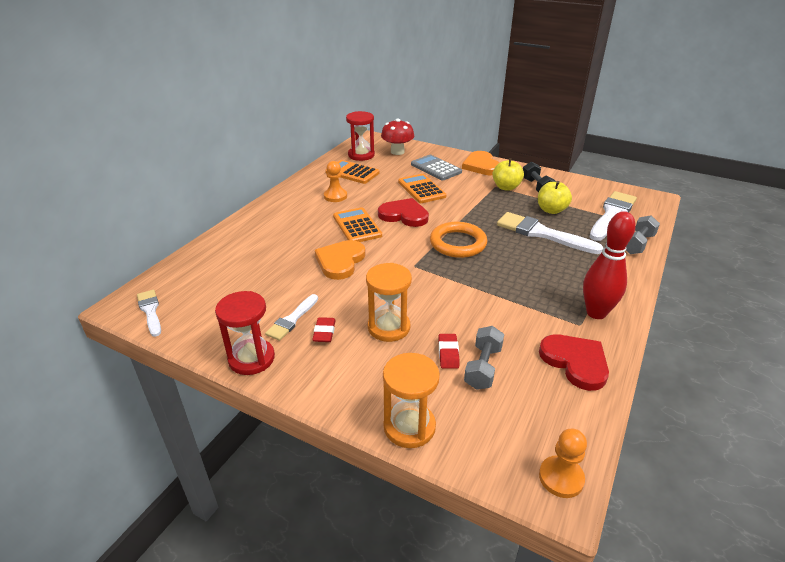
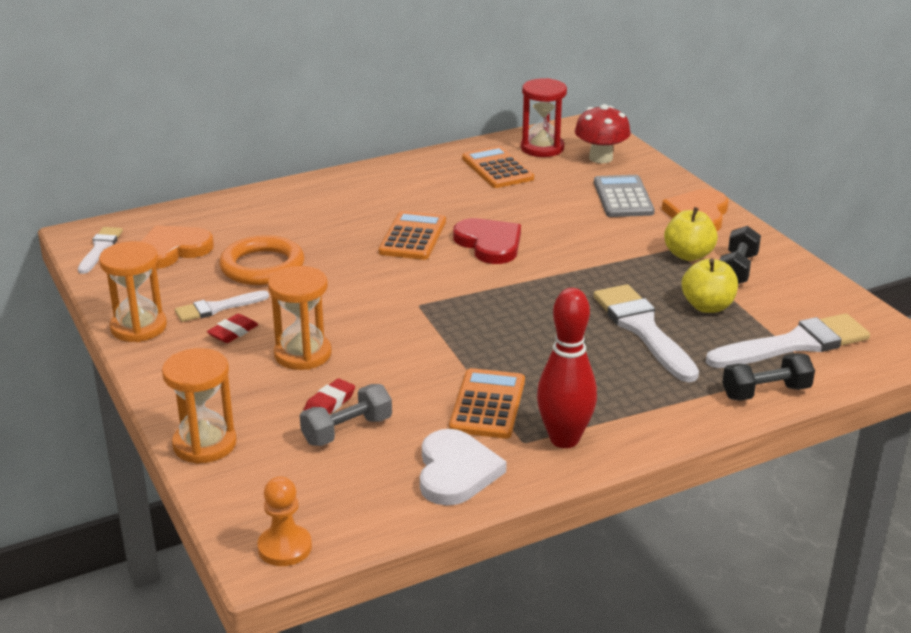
camera: 35 degrees right, 5 degrees down
(251, 359) = (138, 327): red hourglass -> orange hourglass
(335, 196) = (435, 192): orange pawn -> none
(340, 261) = (341, 269): orange heart -> orange heart (172, 250)
(421, 189) = (560, 219): orange calculator -> orange calculator (488, 405)
(458, 243) = (509, 300): orange ring -> orange ring (262, 266)
(575, 362) = (456, 471): red heart -> white heart
(637, 244) = (766, 392): grey dumbbell -> black dumbbell

